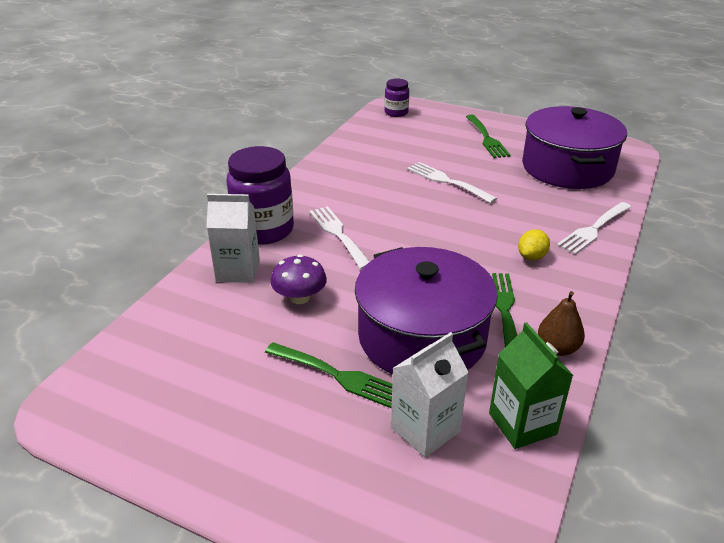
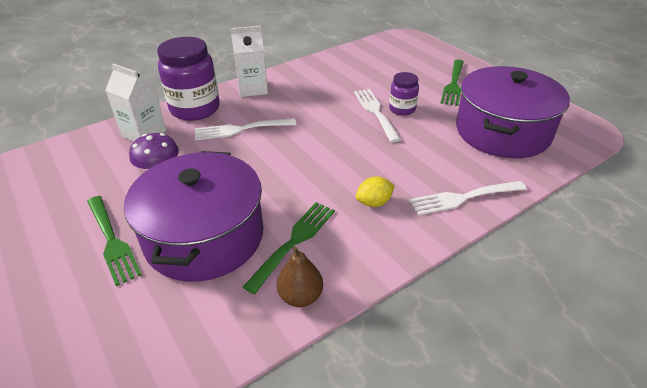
camera: 30 degrees right, 5 degrees up
(338, 235) = (241, 129): white fork -> white fork turned 105 degrees counterclockwise
(396, 112) = (398, 43): purple jar -> purple jar (402, 109)
(425, 429) = (117, 315): white carton -> white carton (253, 89)
(522, 424) = (192, 351): green carton -> none

